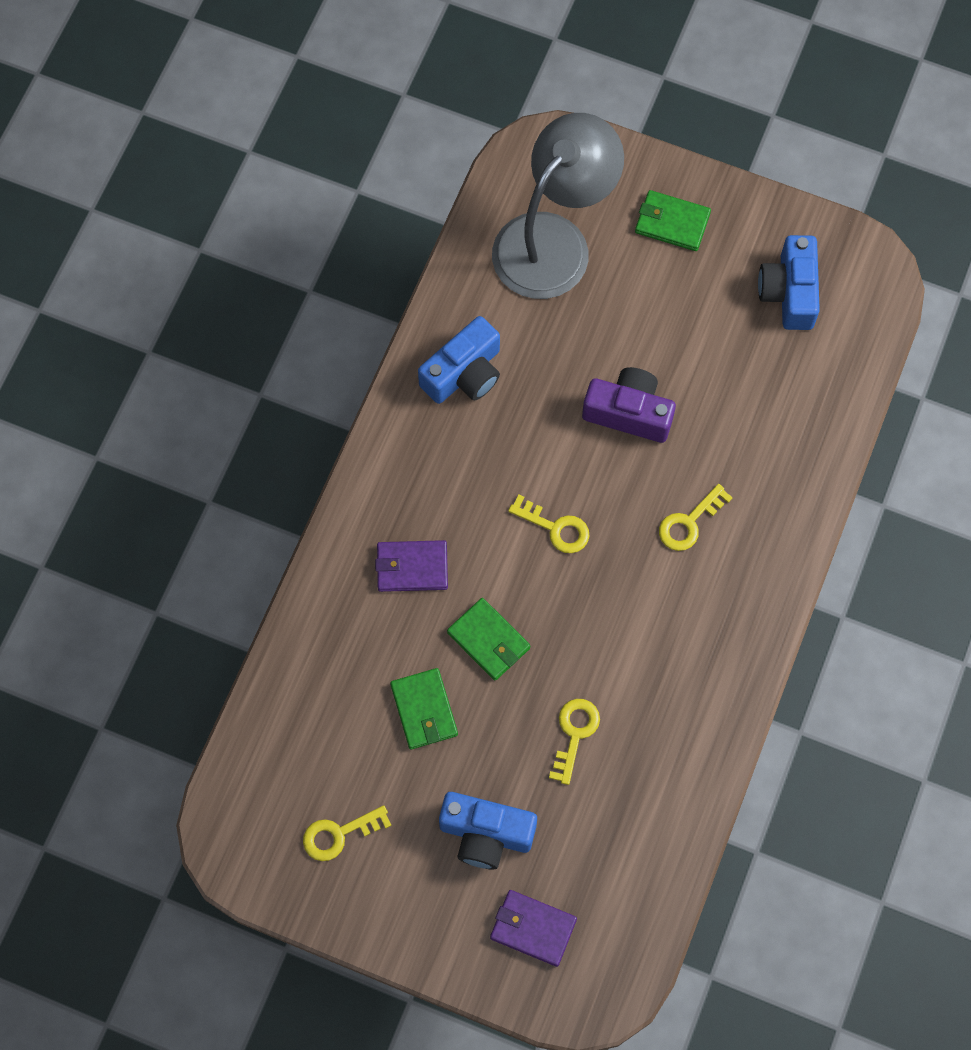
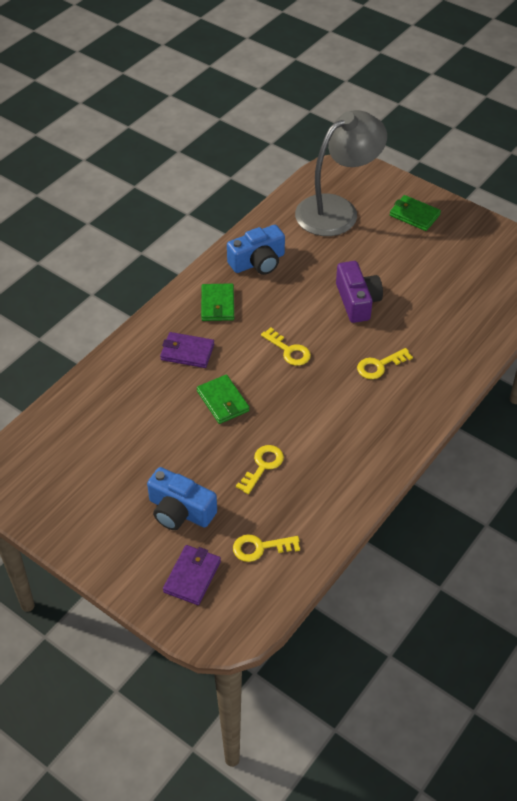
camera: 15 degrees right, 20 degrees down
(339, 834) = (79, 488): yellow key -> yellow key (260, 548)
(424, 710) = (165, 430): green wallet -> green wallet (217, 304)
(533, 928) = (192, 576): purple wallet -> purple wallet turned 75 degrees clockwise
(629, 412) = (357, 301): purple camera -> purple camera turned 45 degrees clockwise
(789, 292) = (481, 261): blue camera -> none

